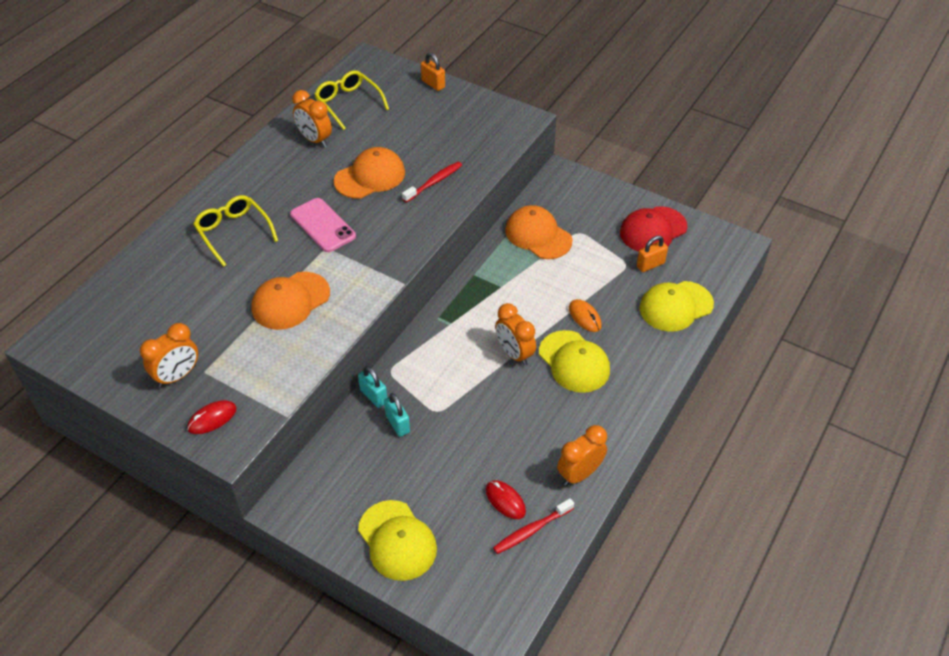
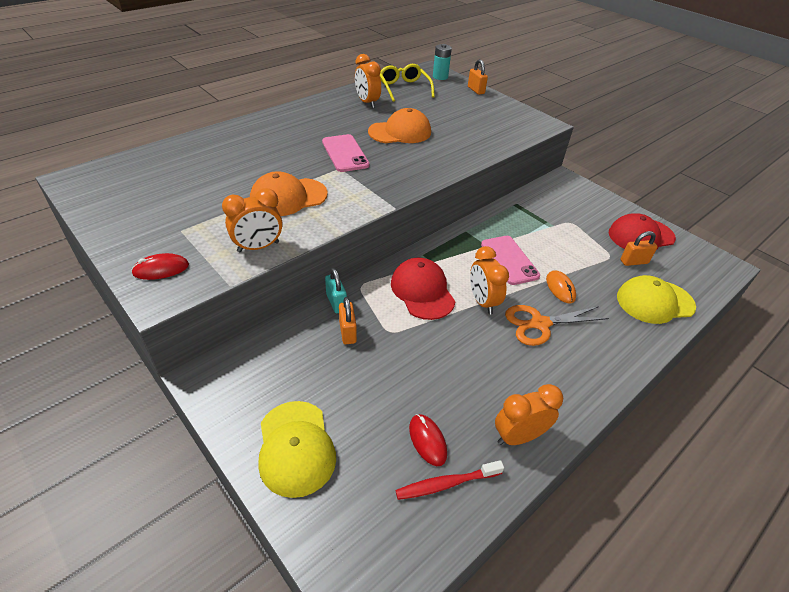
camera: 15 degrees right, 5 degrees down
(177, 376) = (156, 228): orange clock -> orange clock (258, 247)
(233, 232) = (270, 142): yellow glasses -> none
(384, 71) = (440, 77): none -> turquoise battery
(397, 424) = (347, 332): turquoise padlock -> orange padlock
(434, 182) = (452, 146): red toothbrush -> none
(453, 359) = (422, 291): none -> red cap
(527, 298) = (509, 260): none -> pink phone
(538, 235) = (532, 216): orange cap -> none
(574, 362) = (540, 324): yellow cap -> orange scissors

